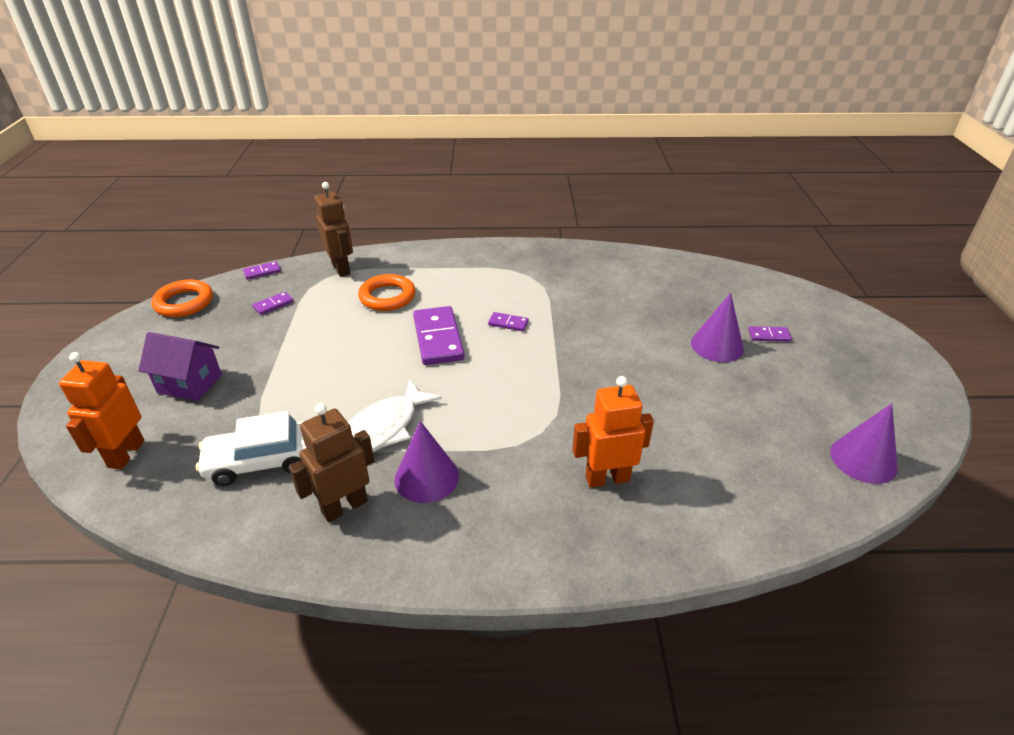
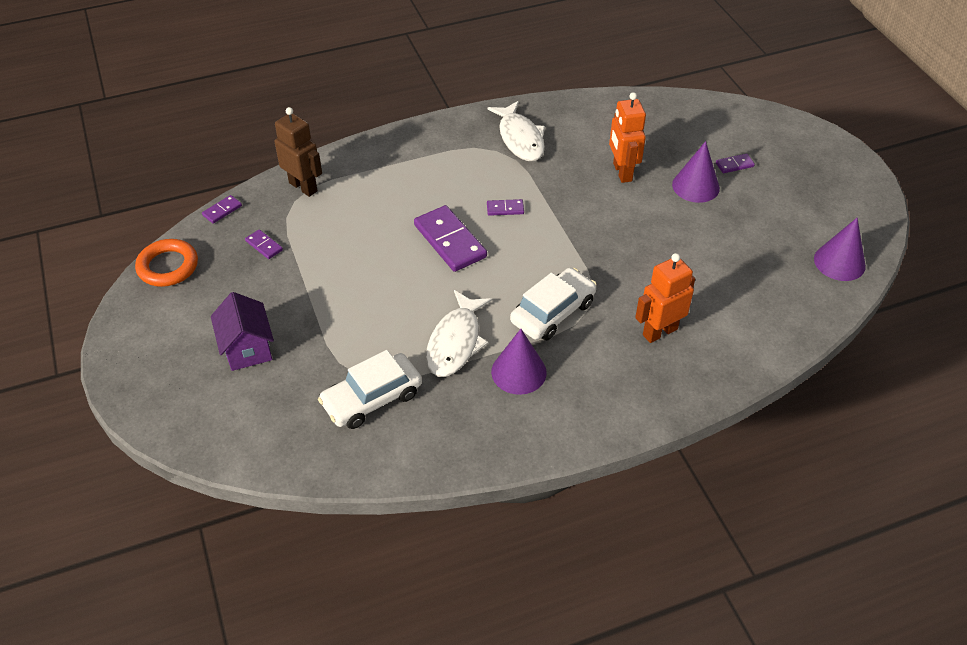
camera: 20 degrees left, 10 degrees up
(126, 454) = (244, 428): orange robot -> orange robot (622, 172)
(190, 384) = (247, 348): purple house -> purple house turned 75 degrees clockwise
(273, 305) = (264, 245): purple domino -> purple domino turned 75 degrees counterclockwise
(344, 506) = (468, 414): brown robot -> none
(387, 297) = (373, 208): orange ring -> none
(499, 427) = (553, 312): none -> white car
(557, 271) = (520, 138): none -> white fish

